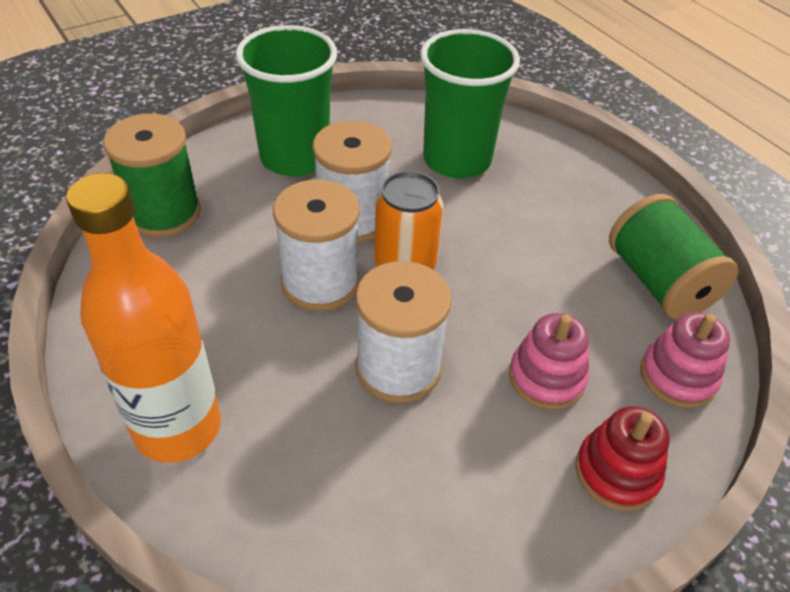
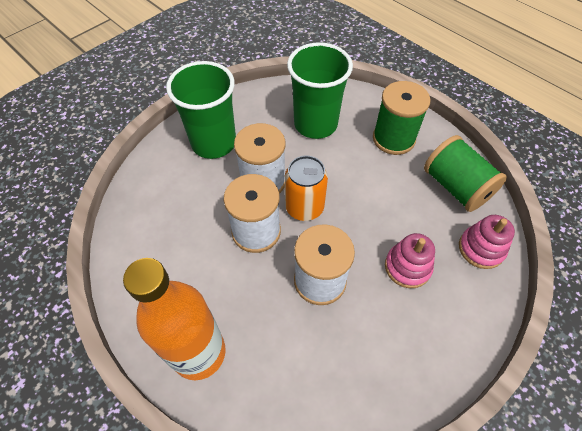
camera: 10 degrees left, 10 degrees up
(164, 213) = (142, 202): green spool -> green spool (393, 138)
(617, 472) = (461, 320): red stacking toy -> none

